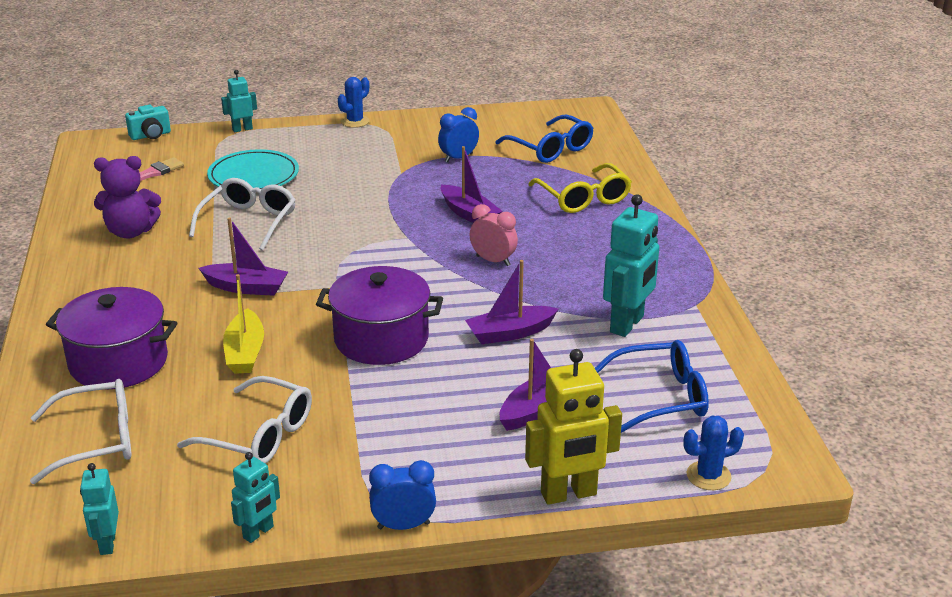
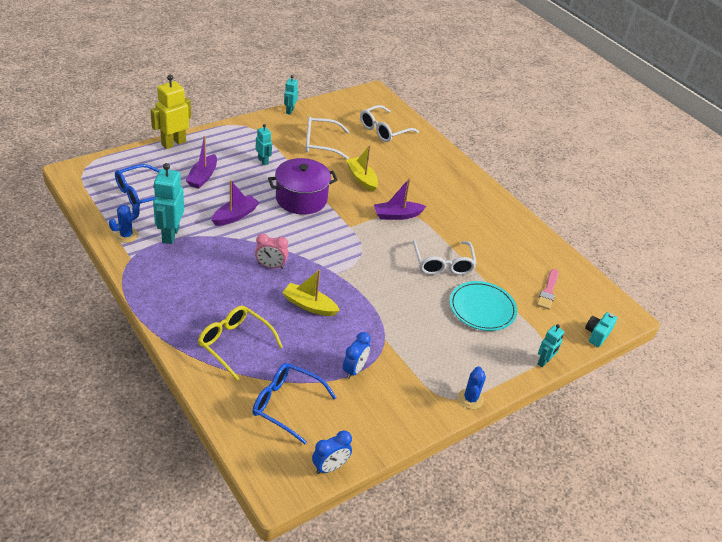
camera: 150 degrees right, 10 degrees up
(107, 543) = (340, 99): turquoise robot -> turquoise robot (263, 161)
(118, 362) = (414, 163): purple pot -> none
(131, 232) = (500, 240): purple teddy bear -> none
(403, 526) = (236, 121): blue clock -> blue clock (330, 467)
(469, 214) = (309, 305): purple boat -> yellow boat
(708, 476) = (111, 161): blue cactus -> blue cactus (126, 235)

